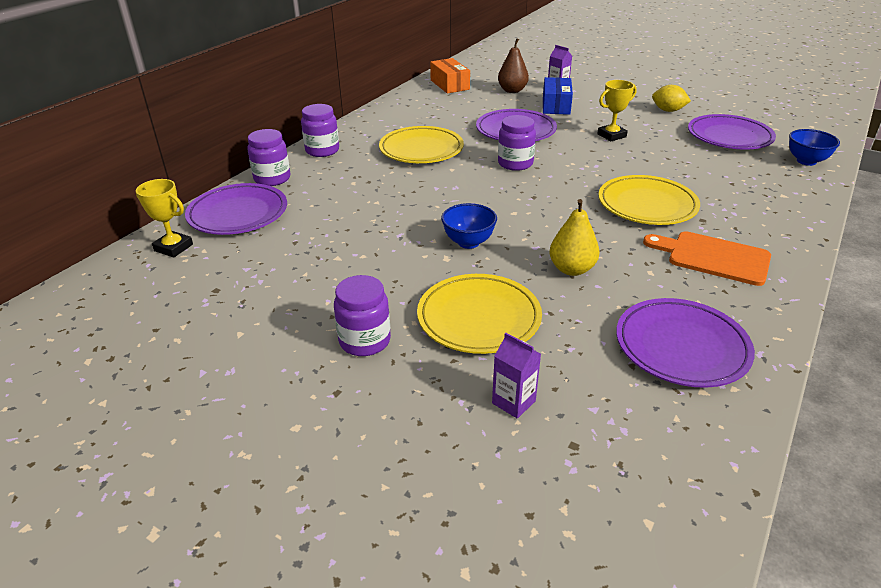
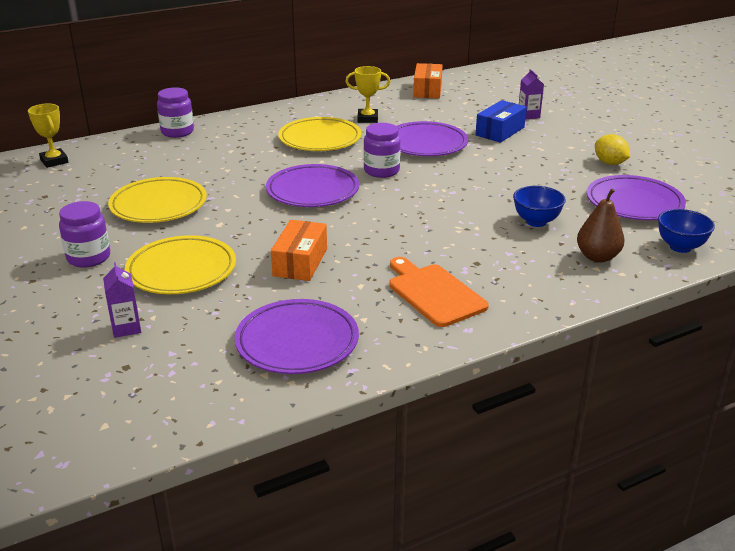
camera: 30 degrees right, 5 degrees down
(238, 214) = (122, 150): purple plate -> purple plate (312, 191)
(322, 150) = (242, 120): purple jar -> none
(468, 242) = (251, 218): blue bowl -> blue bowl (536, 222)
(512, 90) = (478, 108): brown pear -> brown pear (597, 257)
(571, 269) = (300, 262): yellow pear -> orange box
(611, 135) = (510, 171): yellow trophy -> yellow trophy (367, 119)
(647, 205) = (444, 236): yellow plate -> yellow plate (158, 205)

